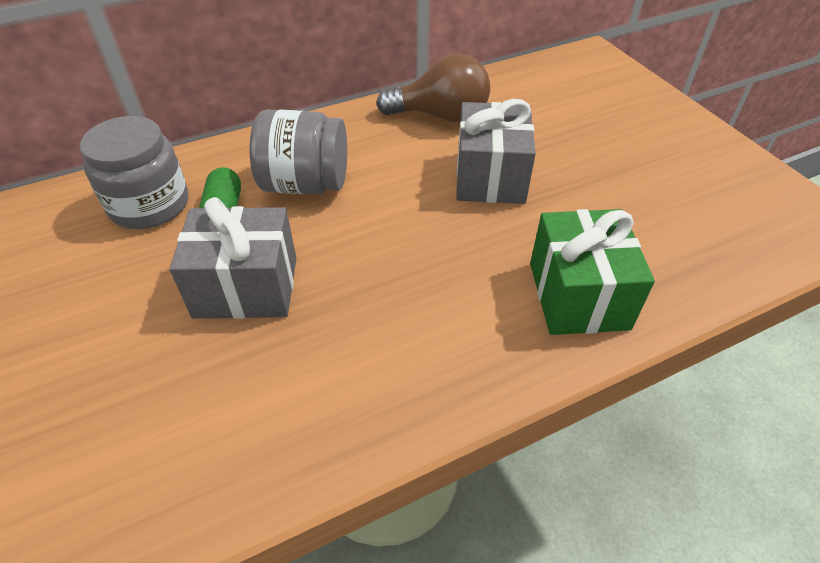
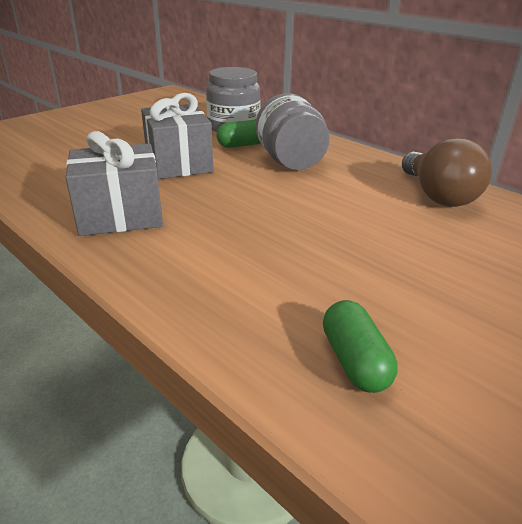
camera: 70 degrees right, 15 degrees down
(490, 177) = (373, 231): grey gift -> grey gift (120, 215)
(578, 295) = (238, 298): green gift -> none
(666, 249) = (355, 361): none -> green capsule

